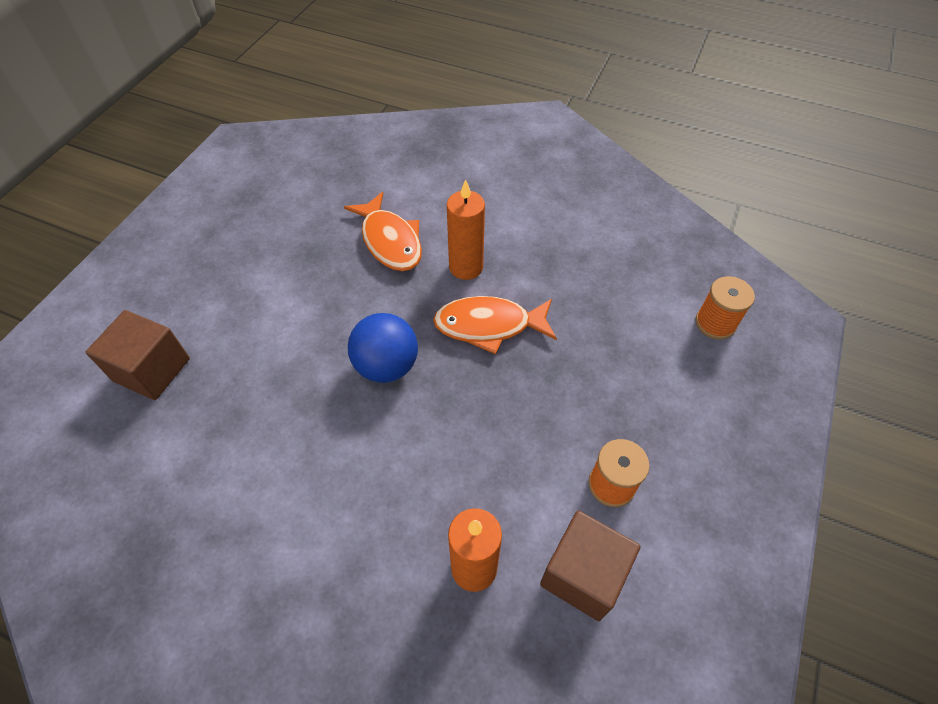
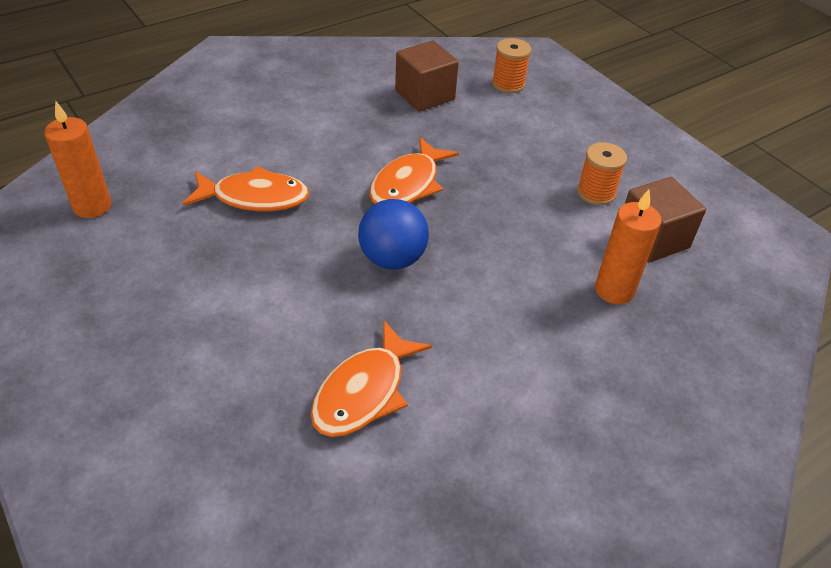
camera: 60 degrees left, 10 degrees down
(152, 370) = (235, 432): brown cube -> brown cube (425, 95)
(228, 427) = (364, 392): none -> orange fish
(466, 267) = (335, 168): orange candle -> orange candle (92, 206)

